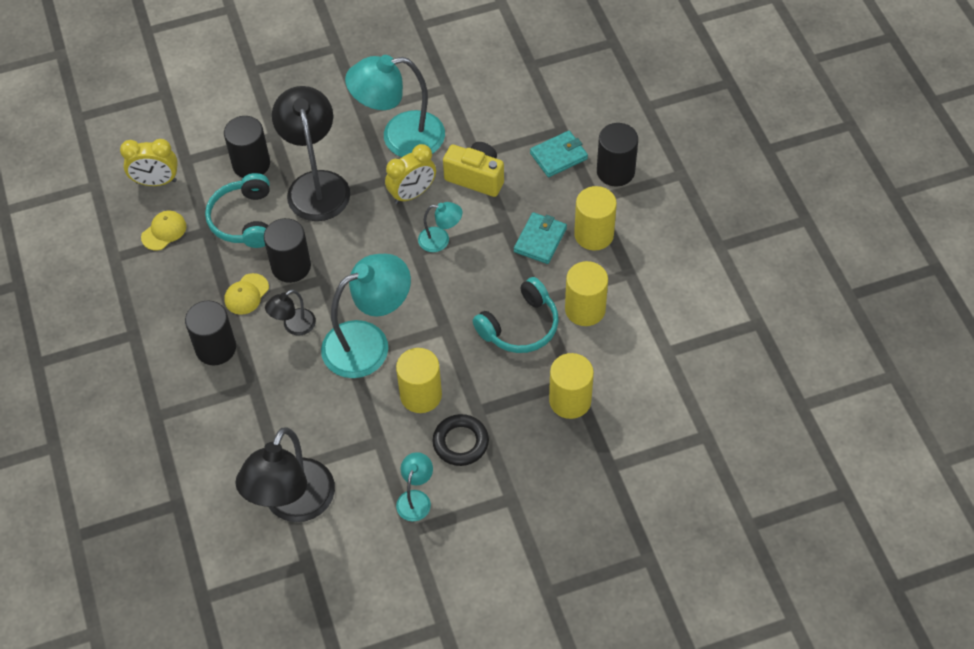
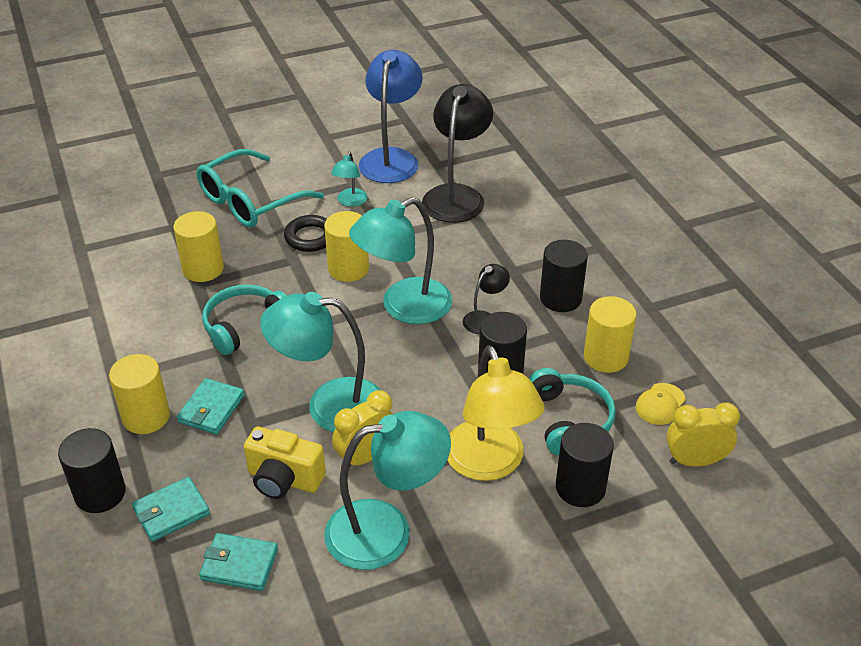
camera: 175 degrees right, 15 degrees down
(246, 294) = (543, 345): yellow cap -> none
(316, 184) = (489, 464): black lamp -> yellow lamp
(362, 578) = (391, 158): none -> blue lamp
(440, 240) = (329, 405): turquoise lamp -> turquoise lamp, size x2.07
(504, 118) = (239, 564): none -> turquoise wallet
(530, 504) = (250, 201): none -> turquoise glasses
(585, 309) = (172, 342): yellow cylinder -> yellow cylinder (605, 357)

